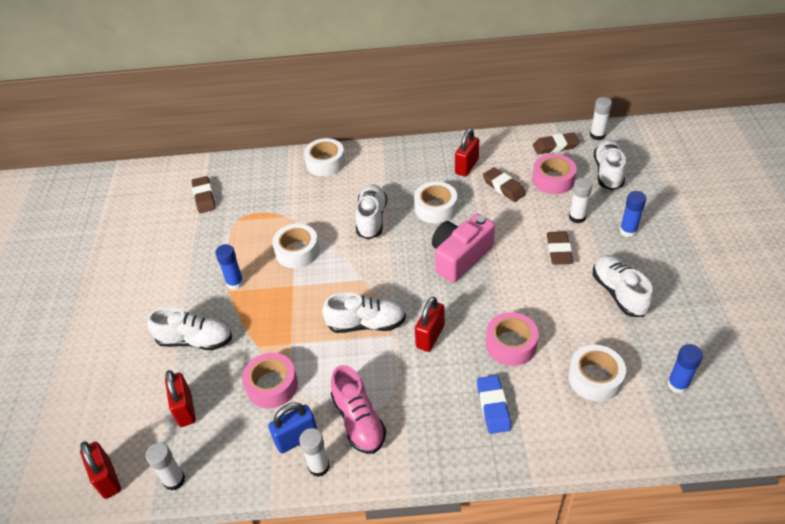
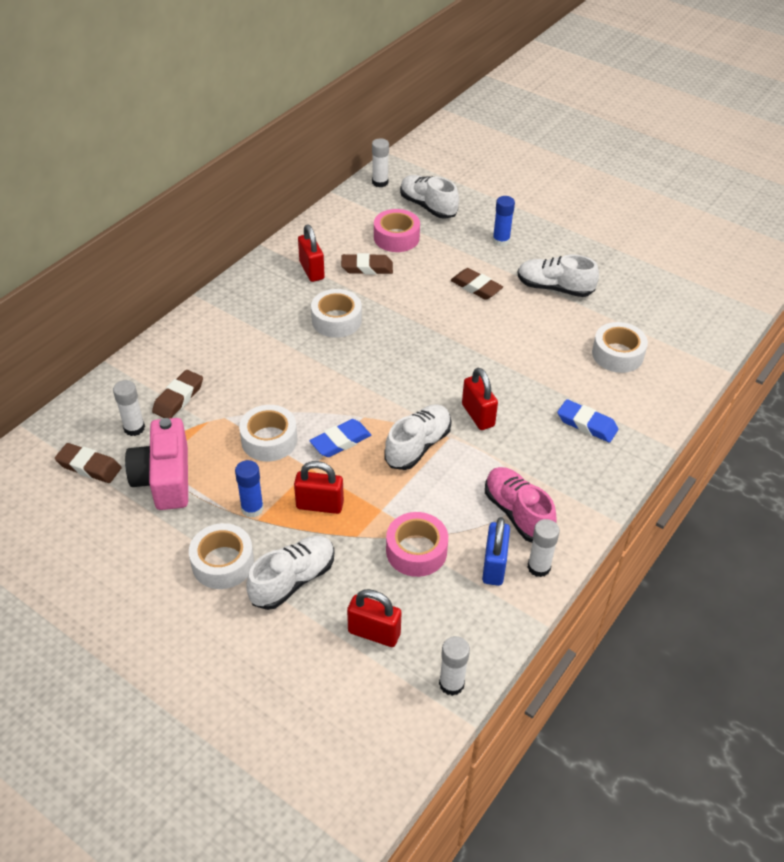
camera: 55 degrees left, 0 degrees up
(107, 479) = (396, 741): red padlock -> red padlock (320, 505)
(325, 163) = (173, 350): white tape -> white tape (223, 563)
(330, 284) = (340, 441): none -> blue eraser
(358, 420) = (517, 513): pink shoe -> pink shoe turned 135 degrees counterclockwise
(371, 219) = (294, 366): white shoe -> none
(460, 257) = (413, 343): pink camera -> pink camera (165, 478)
(511, 344) = (538, 375): pink tape -> none
(555, 146) = (360, 210): brown eraser -> brown eraser (178, 398)
(577, 217) = (453, 254): white glue stick -> white glue stick (134, 428)
(677, 384) = (664, 320): blue glue stick -> none

